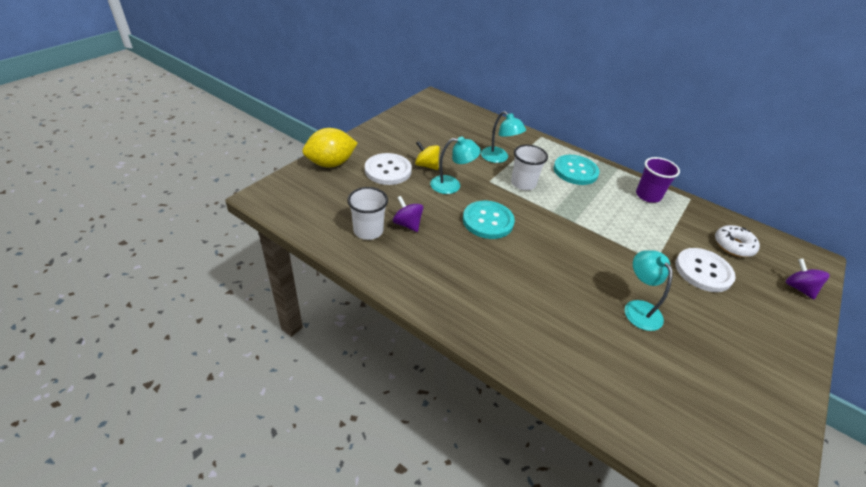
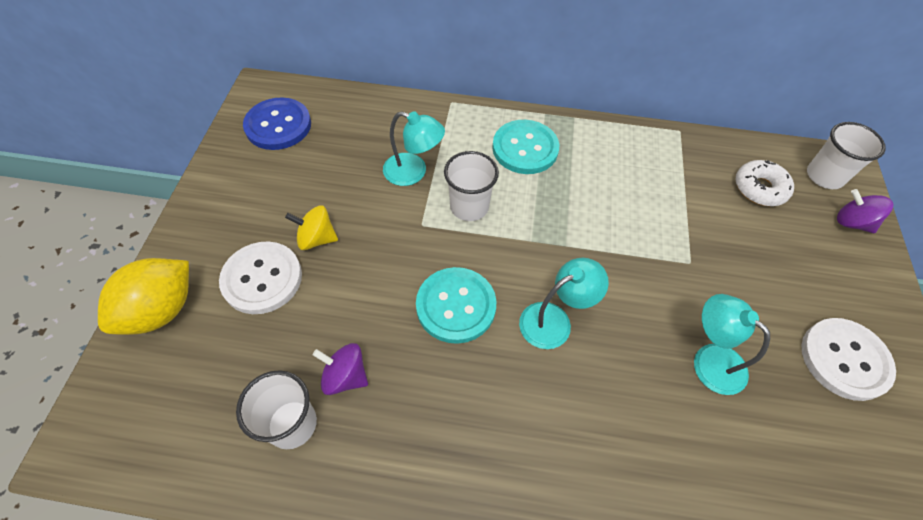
camera: 25 degrees left, 15 degrees up
(434, 114) = (278, 125): none -> blue button
(452, 185) = (373, 260): turquoise lamp -> turquoise lamp (554, 320)
(648, 195) = (631, 150): purple cup -> none
(703, 271) = (748, 251): white button -> white button (844, 359)
(791, 258) = (824, 176): none -> white cup

